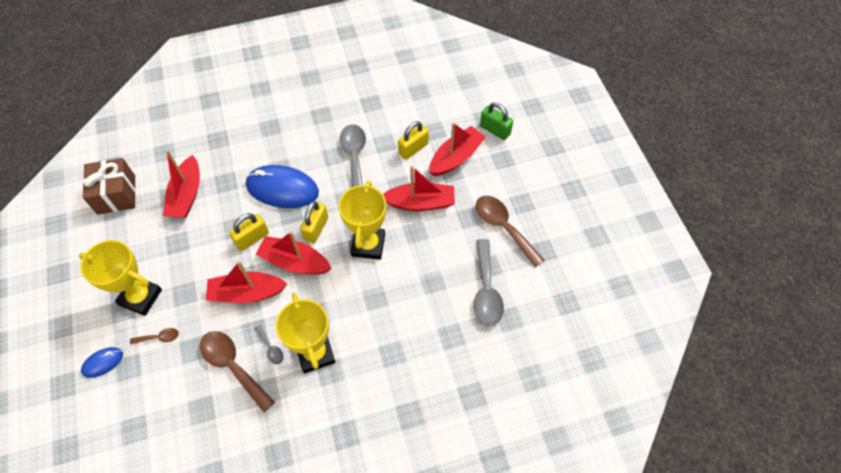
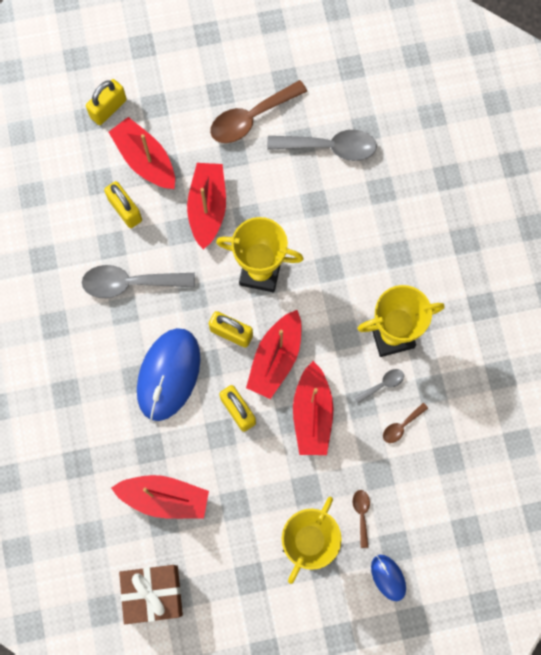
camera: 85 degrees left, 15 degrees up
(233, 366) = (401, 426): brown spoon -> brown spoon, size x0.48
(495, 130) = (108, 108): green padlock -> yellow padlock

